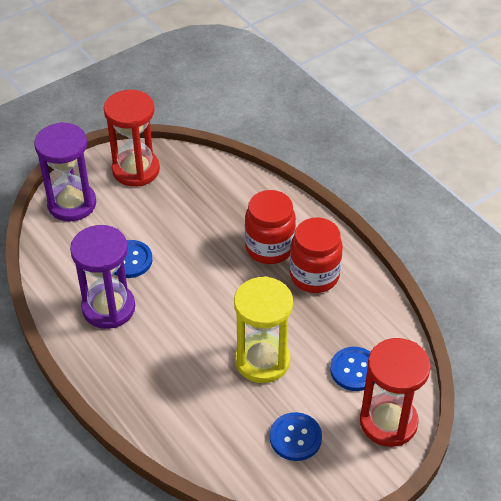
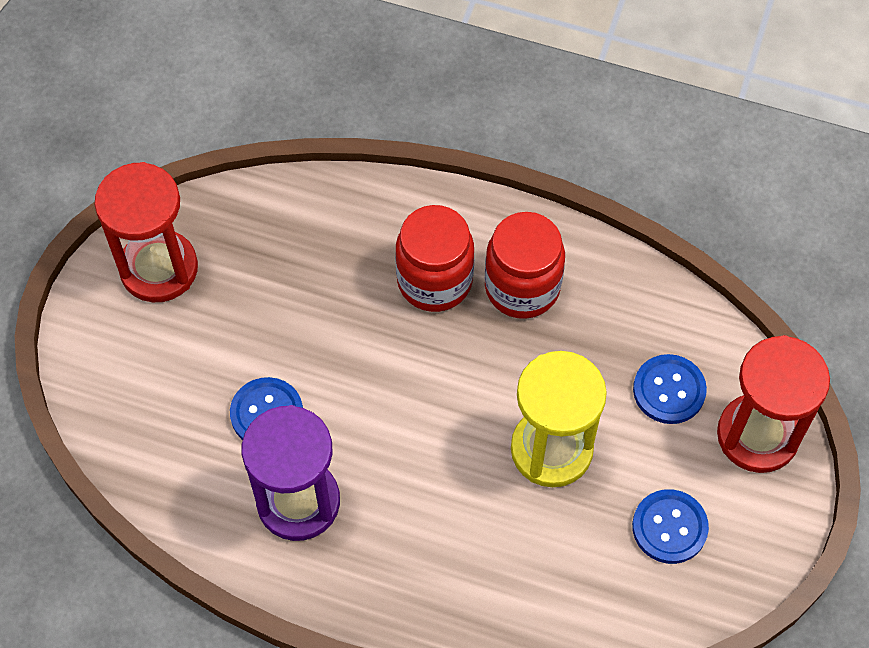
camera: 35 degrees left, 15 degrees up
(72, 204) = (113, 377): purple hourglass -> none

